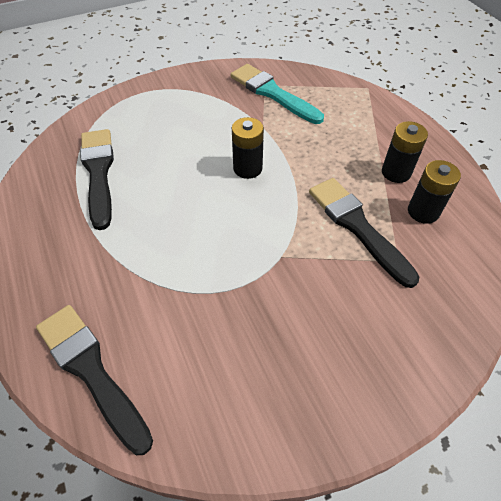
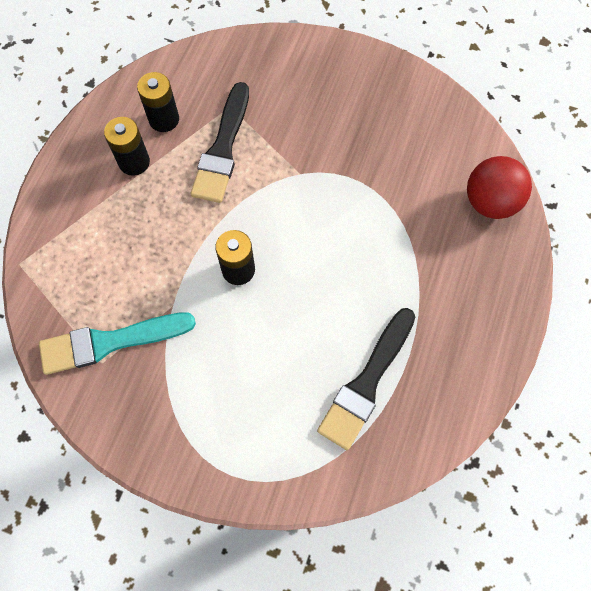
camera: 135 degrees left, 15 degrees up
(91, 371) = (490, 202): black brush -> red ball
(272, 93) = (110, 342): turquoise brush -> turquoise brush turned 75 degrees clockwise

